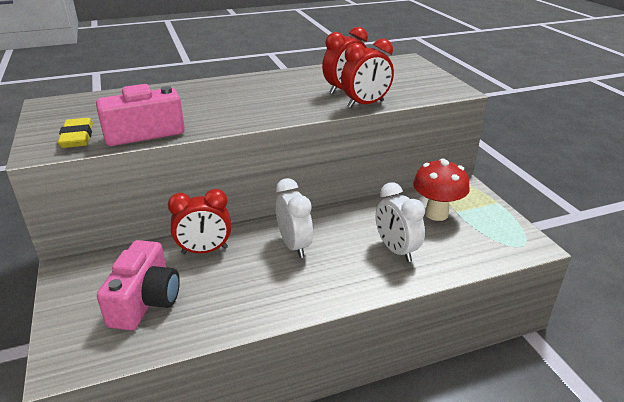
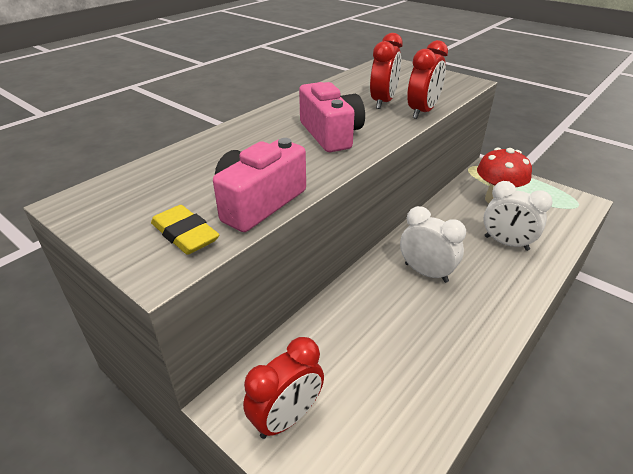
camera: 30 degrees left, 5 degrees up
(145, 301) = (361, 395): pink camera -> pink camera (331, 134)
(204, 250) = (353, 312): red clock -> red clock (287, 418)

